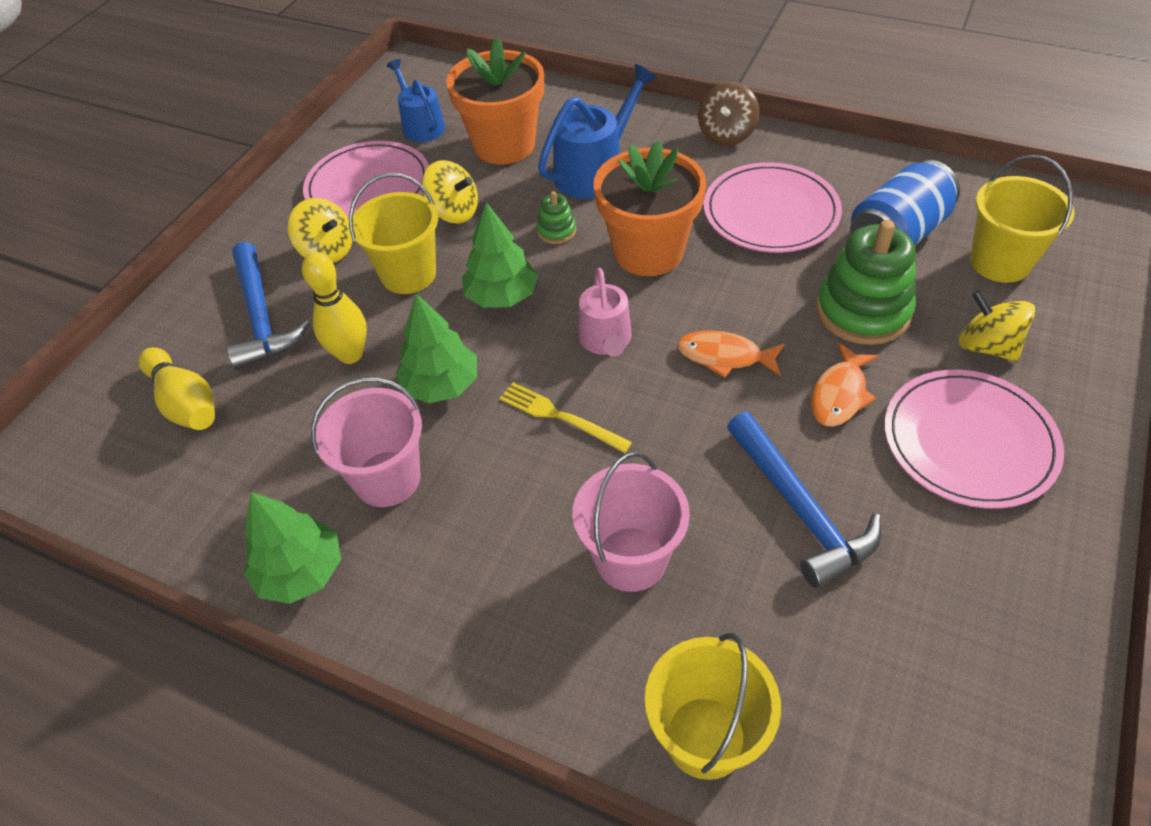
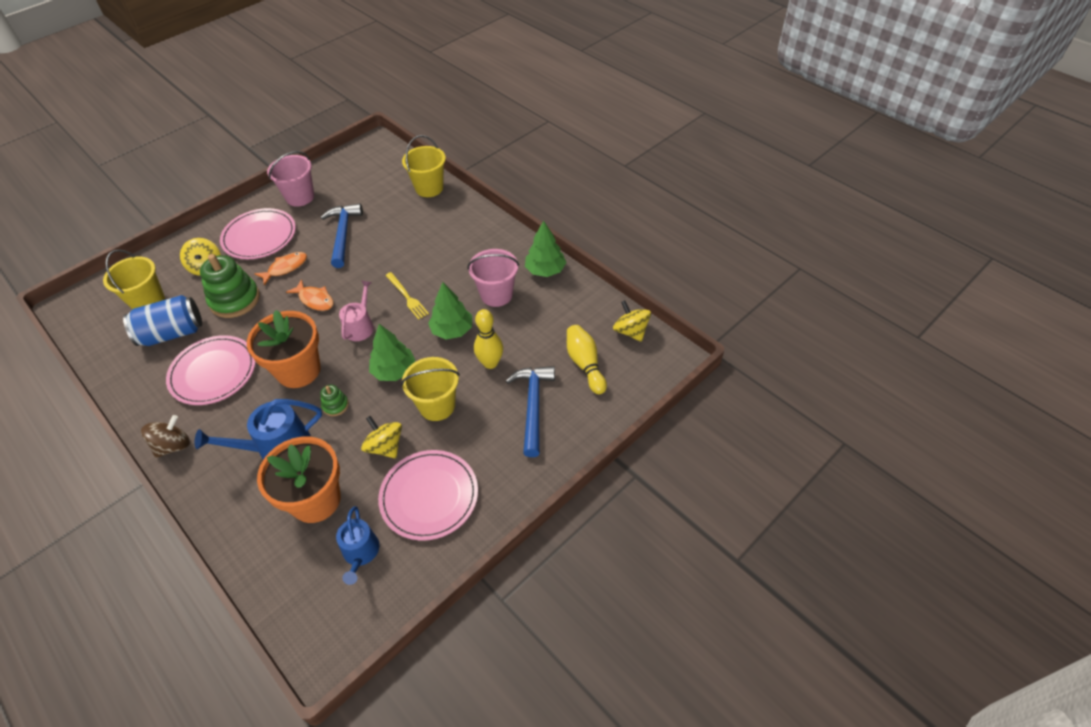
camera: 160 degrees left, 0 degrees up
(327, 251) = (478, 444): yellow spinning top -> yellow spinning top (631, 331)
(631, 559) = (417, 237): pink bucket -> pink bucket (300, 197)

